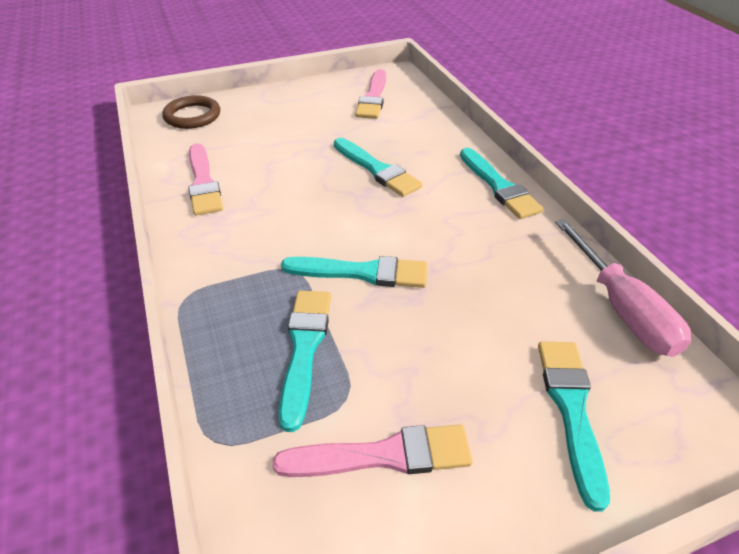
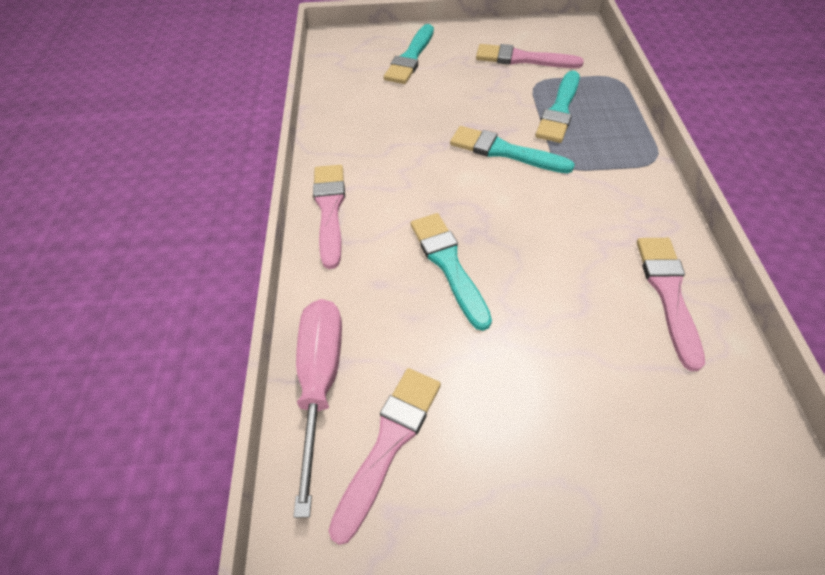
camera: 160 degrees left, 10 degrees up
(192, 116) = (726, 475): brown ring -> none
(499, 186) = (330, 210): turquoise brush -> pink brush
(622, 309) = (331, 93): pink screwdriver -> pink screwdriver (320, 381)

